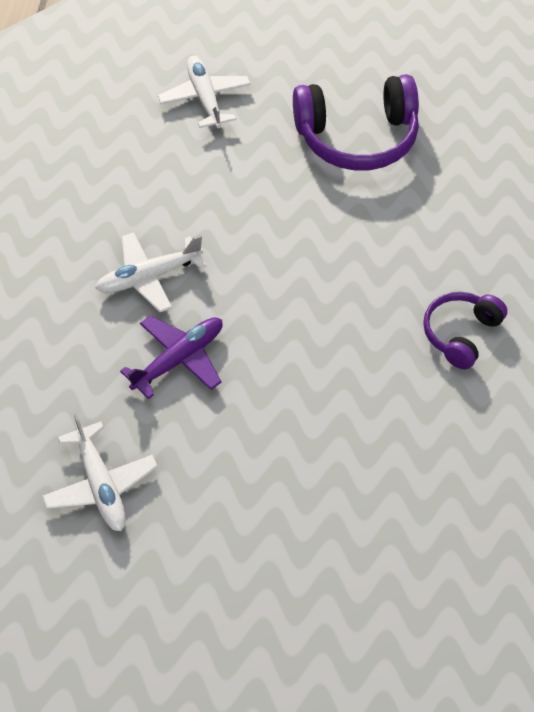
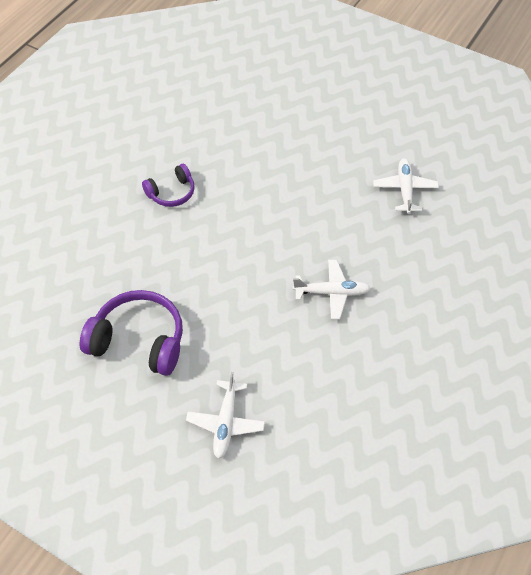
camera: 155 degrees left, 0 degrees up
(178, 360) = (336, 236): purple plane -> none

